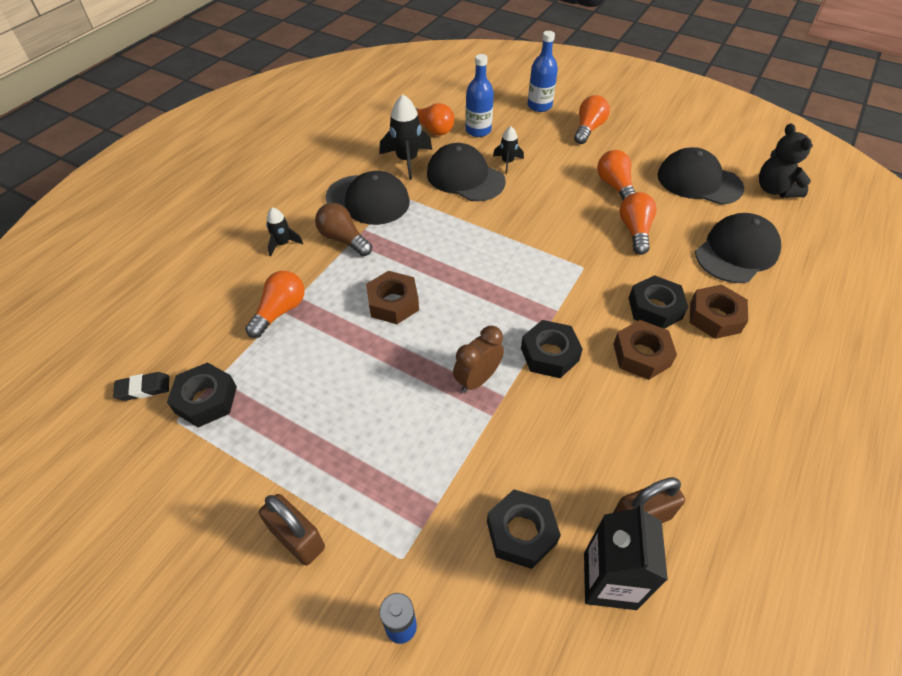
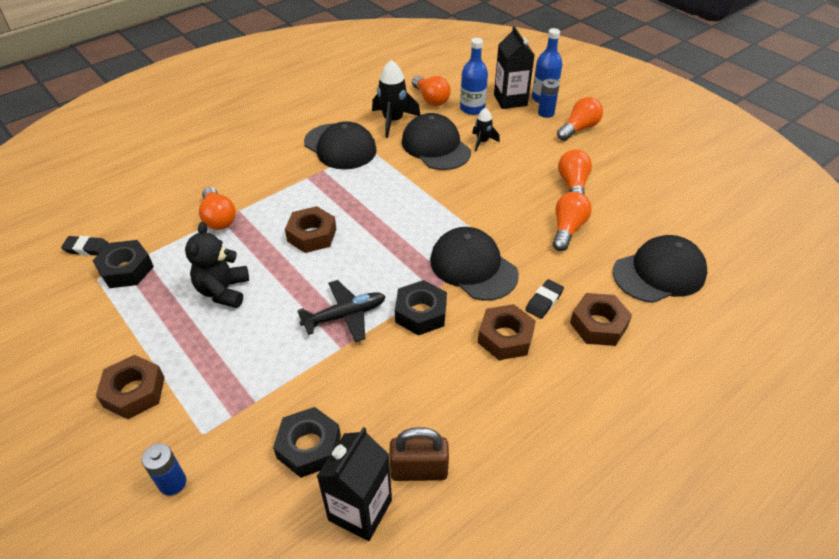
camera: 20 degrees right, 5 degrees down
(280, 311) = (218, 218): orange light bulb -> orange light bulb turned 105 degrees clockwise
(283, 243) = (250, 166): black rocket -> none
(297, 538) = (134, 392): brown padlock -> brown nut
(343, 239) = (301, 174): brown light bulb -> none
(477, 379) = (345, 316): brown clock -> black plane
(509, 114) = (510, 100): none -> black carton
(550, 120) = (546, 113): none -> blue battery
(655, 308) = (544, 301): black nut -> black eraser
(699, 181) = (662, 200): black cap -> black cap (473, 267)
(775, 190) = (739, 225): black teddy bear -> black teddy bear (223, 291)

